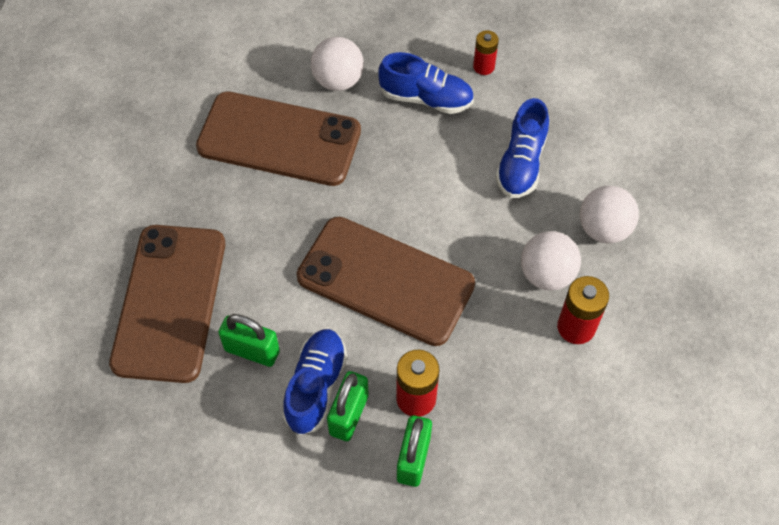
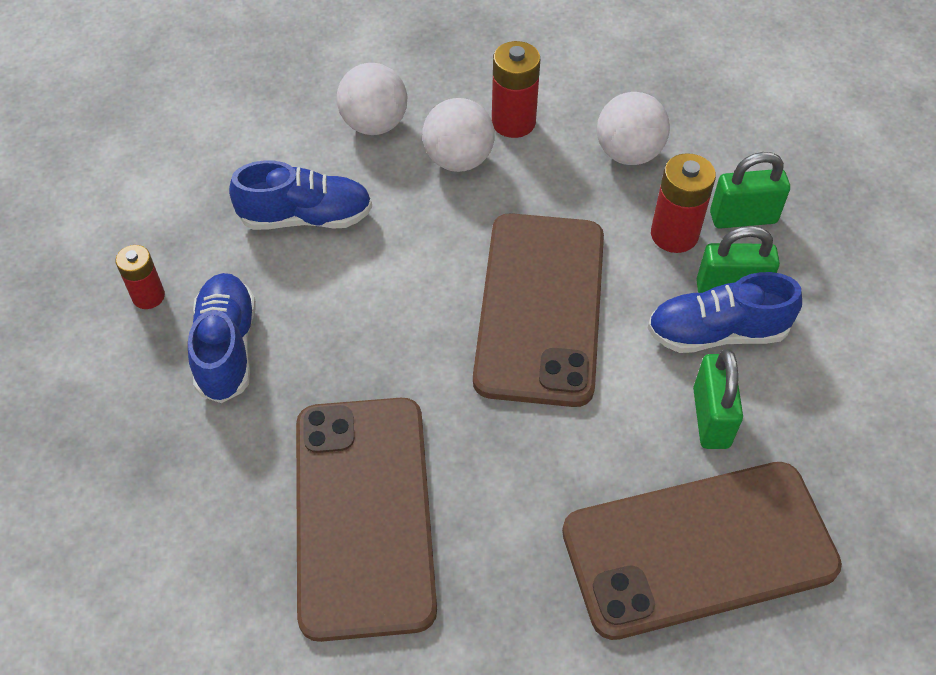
camera: 110 degrees left, 5 degrees down
(338, 80) = (223, 472): white ball -> white ball (628, 153)

